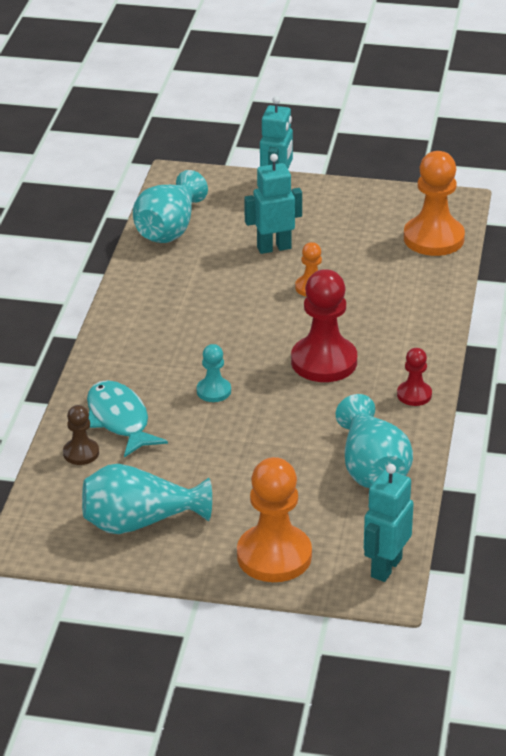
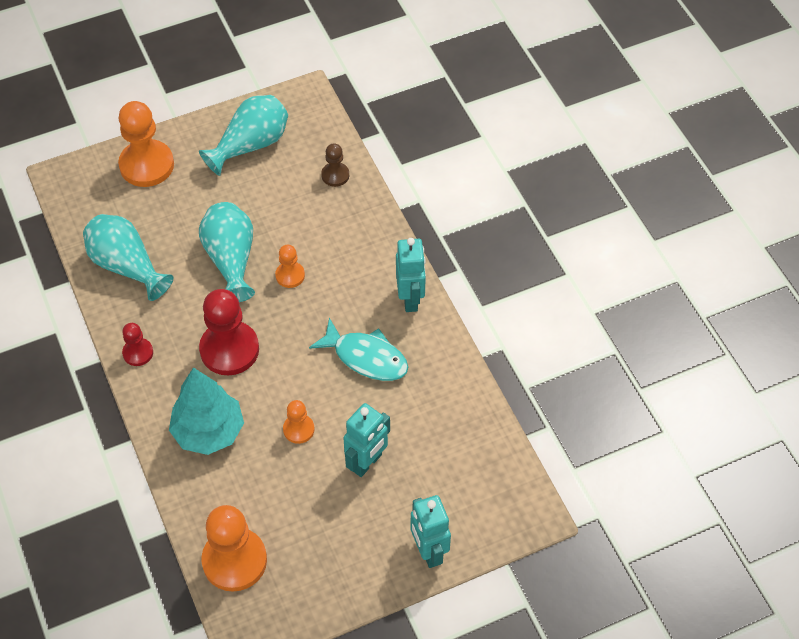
camera: 145 degrees right, 20 degrees up
(119, 420) = (334, 215): turquoise fish -> turquoise fish (366, 357)
(169, 229) = (475, 435): turquoise vase -> turquoise vase (231, 260)
(213, 391) = (290, 275): turquoise pawn -> orange pawn
(385, 567) = (69, 193): turquoise robot -> turquoise robot (410, 299)
(391, 316) = (209, 431): none -> turquoise tree

